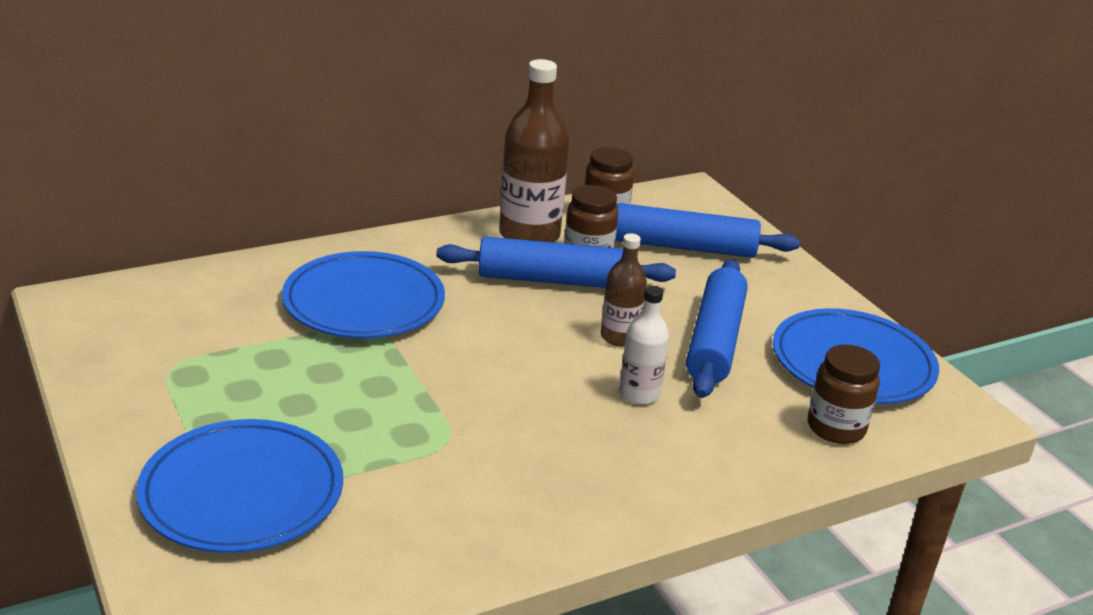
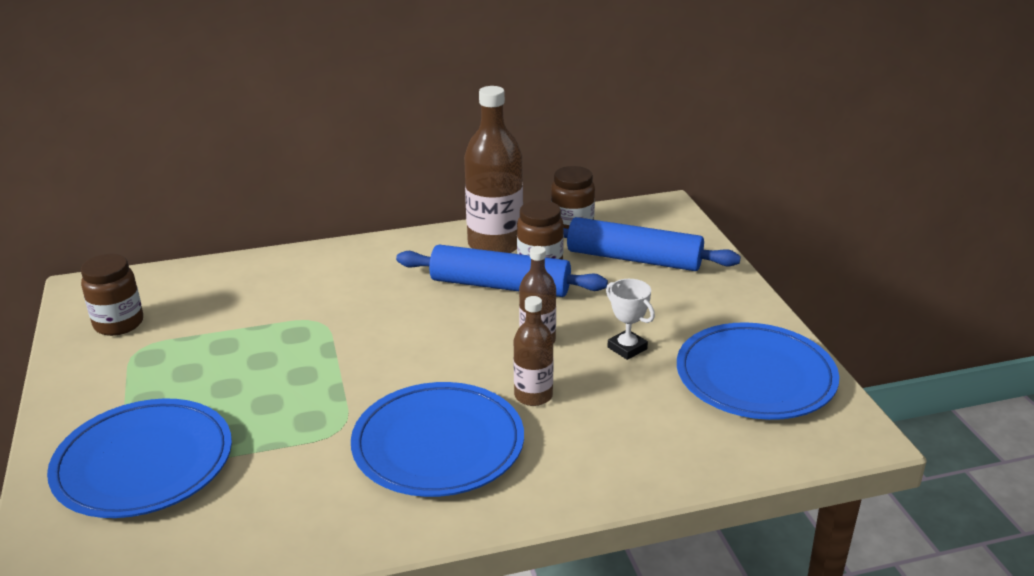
camera: 15 degrees right, 0 degrees up
(364, 302) = (323, 299): blue plate -> blue plate (438, 445)
(639, 394) = (533, 396): white bottle -> brown bottle
(714, 340) = (627, 348): blue rolling pin -> white trophy
(836, 428) = (712, 440): brown jar -> brown jar (119, 324)

